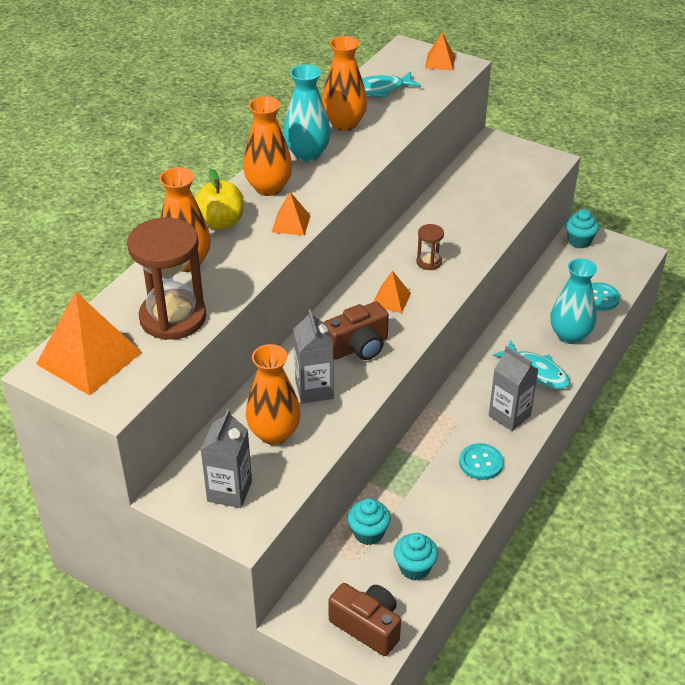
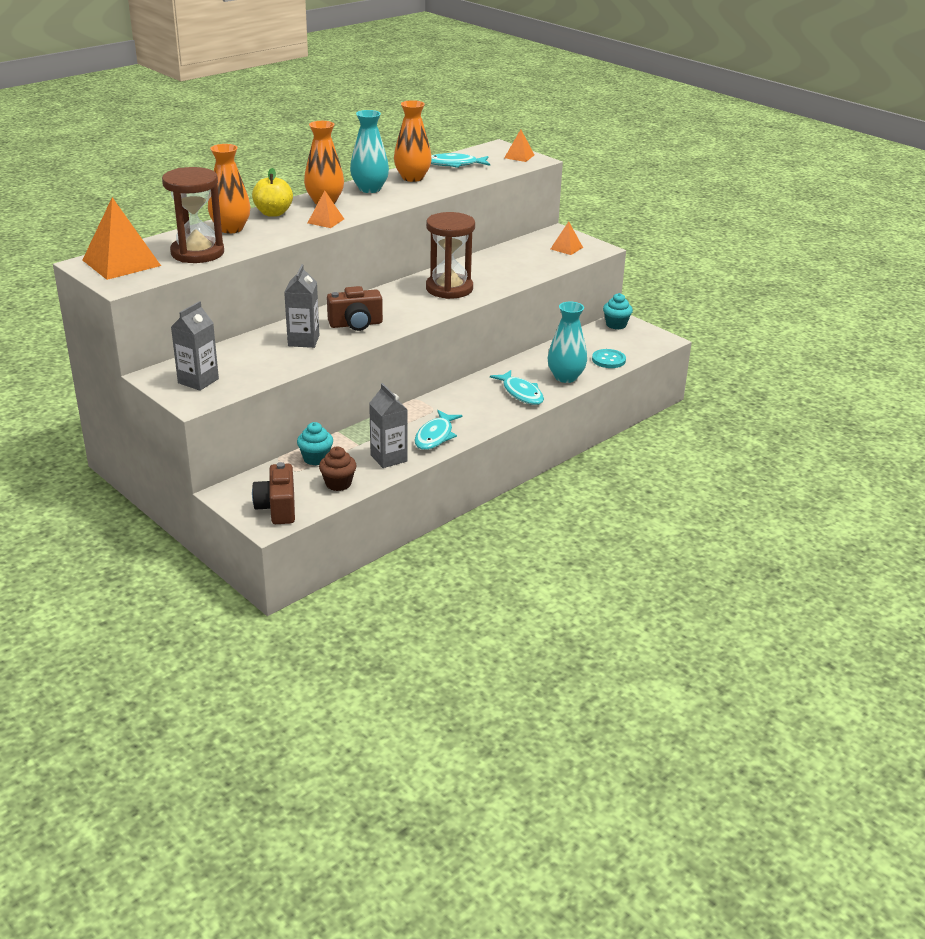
camera: 15 degrees right, 10 degrees down
(274, 433) = (255, 358): orange vase -> none
(367, 626) = (277, 508): brown camera -> brown camera turned 150 degrees counterclockwise
(391, 299) = (402, 304): orange pyramid -> orange pyramid (566, 248)
(414, 568) = (338, 484): turquoise cupcake -> brown cupcake
(429, 262) = (449, 289): brown hourglass -> brown hourglass, size x2.19
(481, 463) = (435, 436): turquoise button -> turquoise fish
(509, 415) = (479, 414): grey carton -> grey carton (388, 458)

